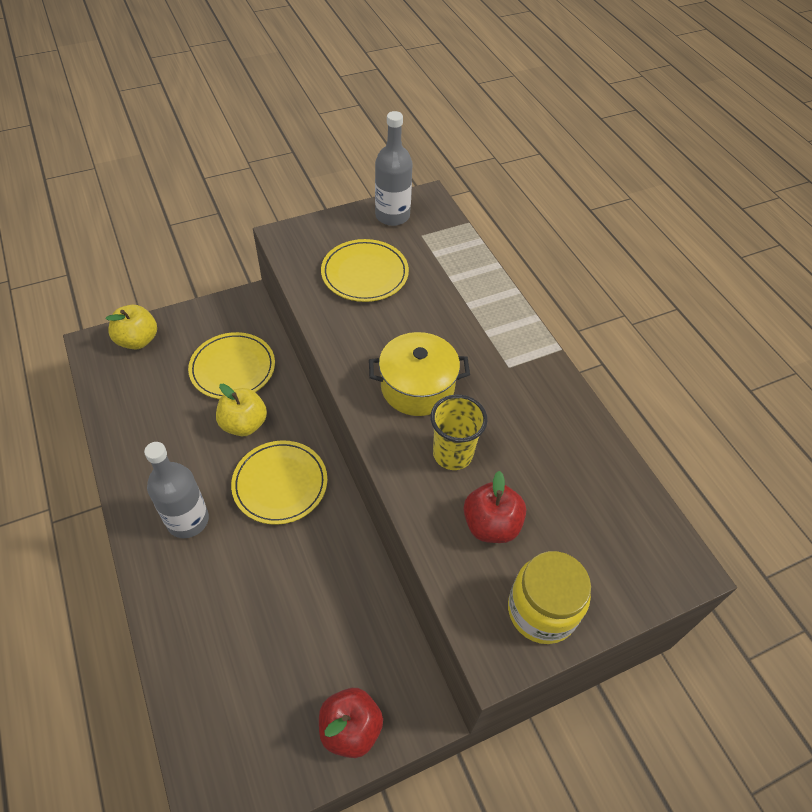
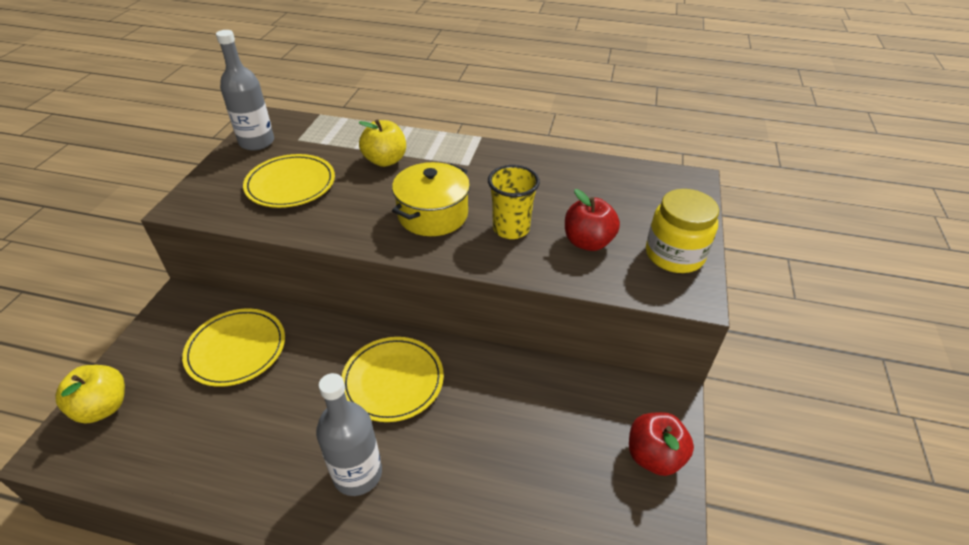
camera: 50 degrees left, 10 degrees down
(244, 424) = (305, 373): yellow apple -> yellow apple (385, 160)

